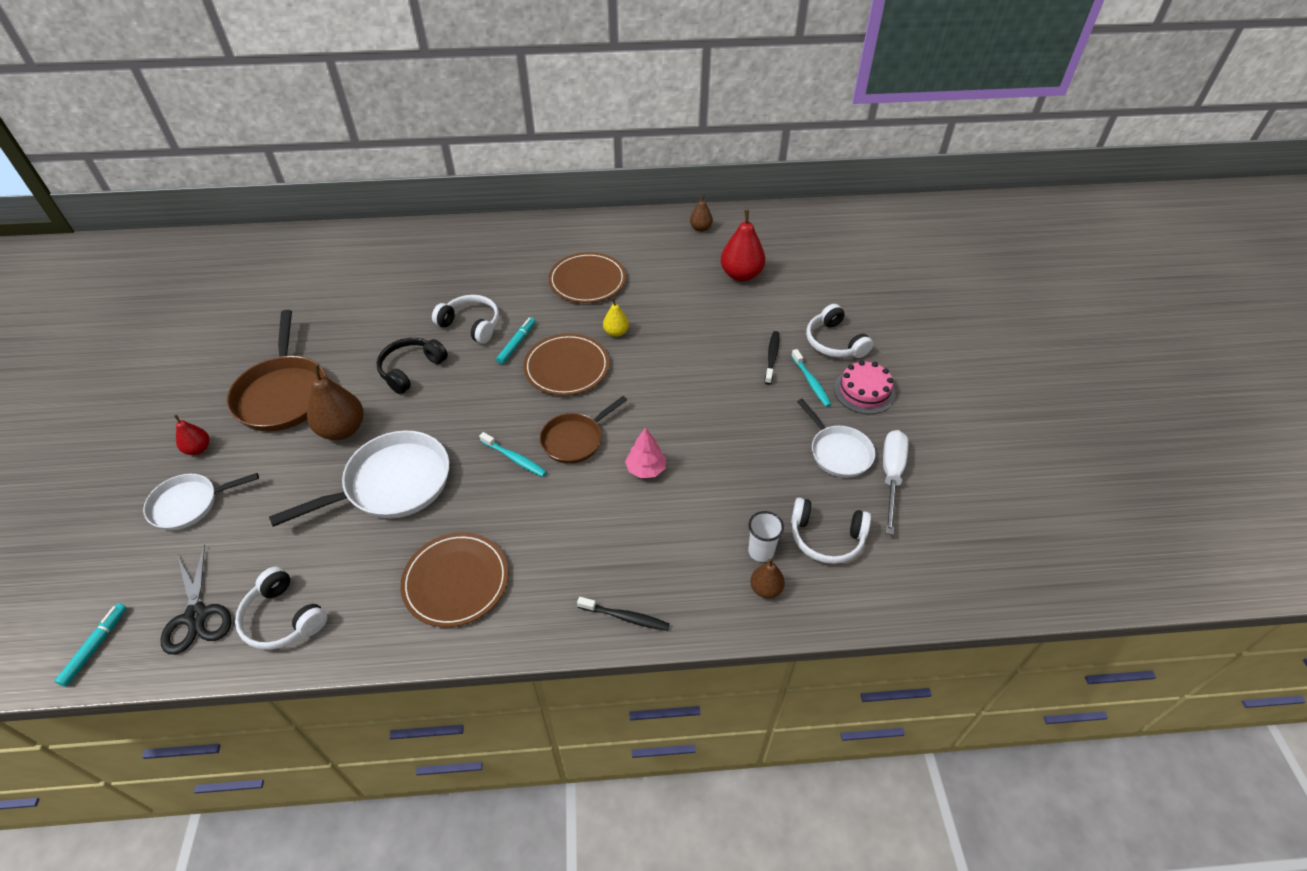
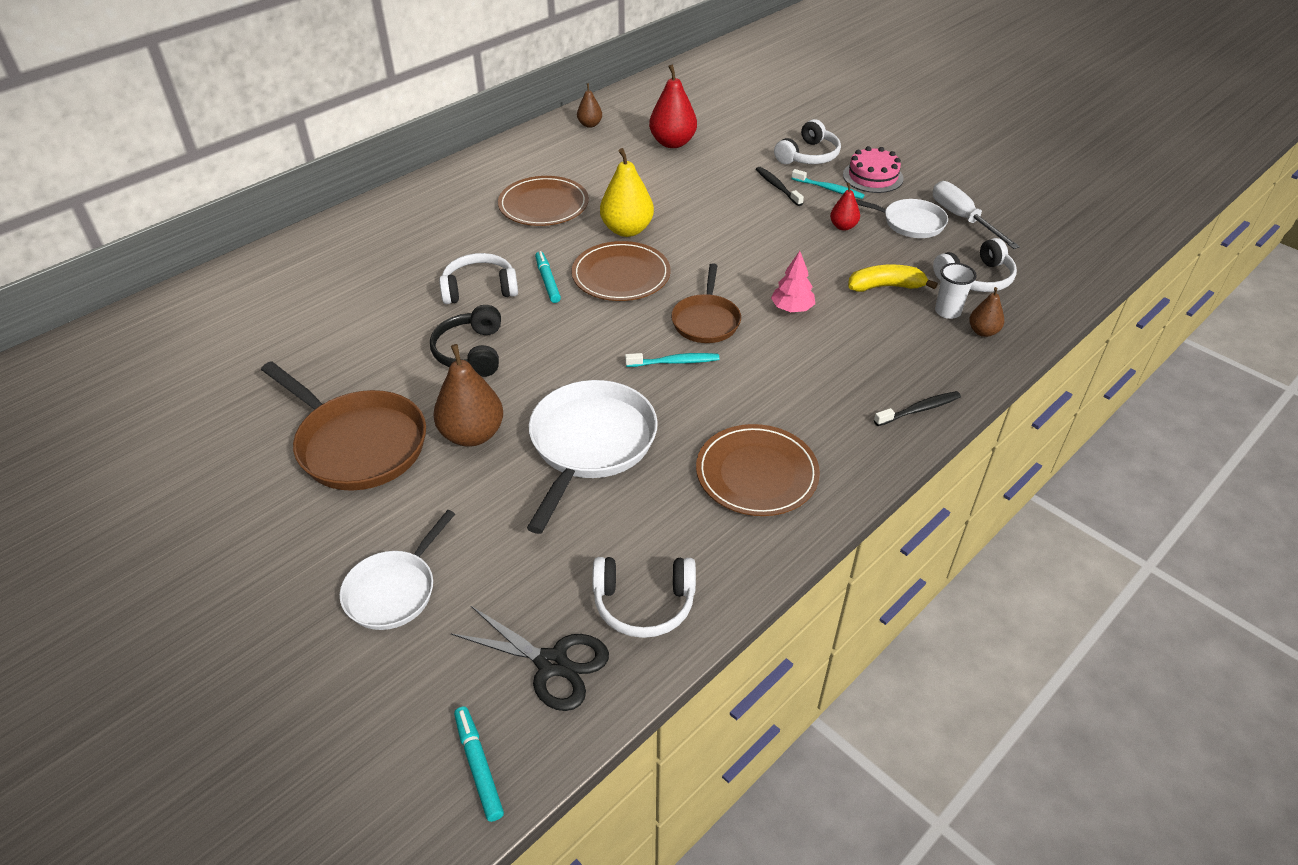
camera: 40 degrees left, 5 degrees down
(198, 449) = (327, 542): red pear -> red pear (843, 226)
(616, 332) = (627, 230): yellow pear -> yellow pear, size x1.82
(741, 496) = (885, 286): none -> yellow banana
(834, 342) = (808, 156): white headphones -> white headphones turned 75 degrees counterclockwise

